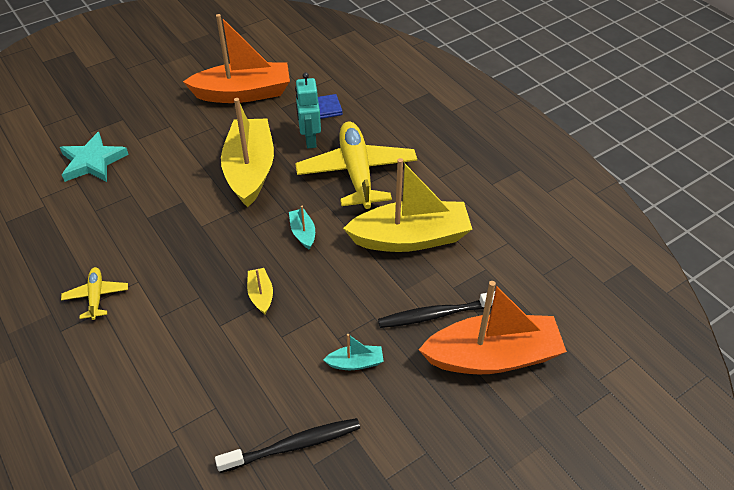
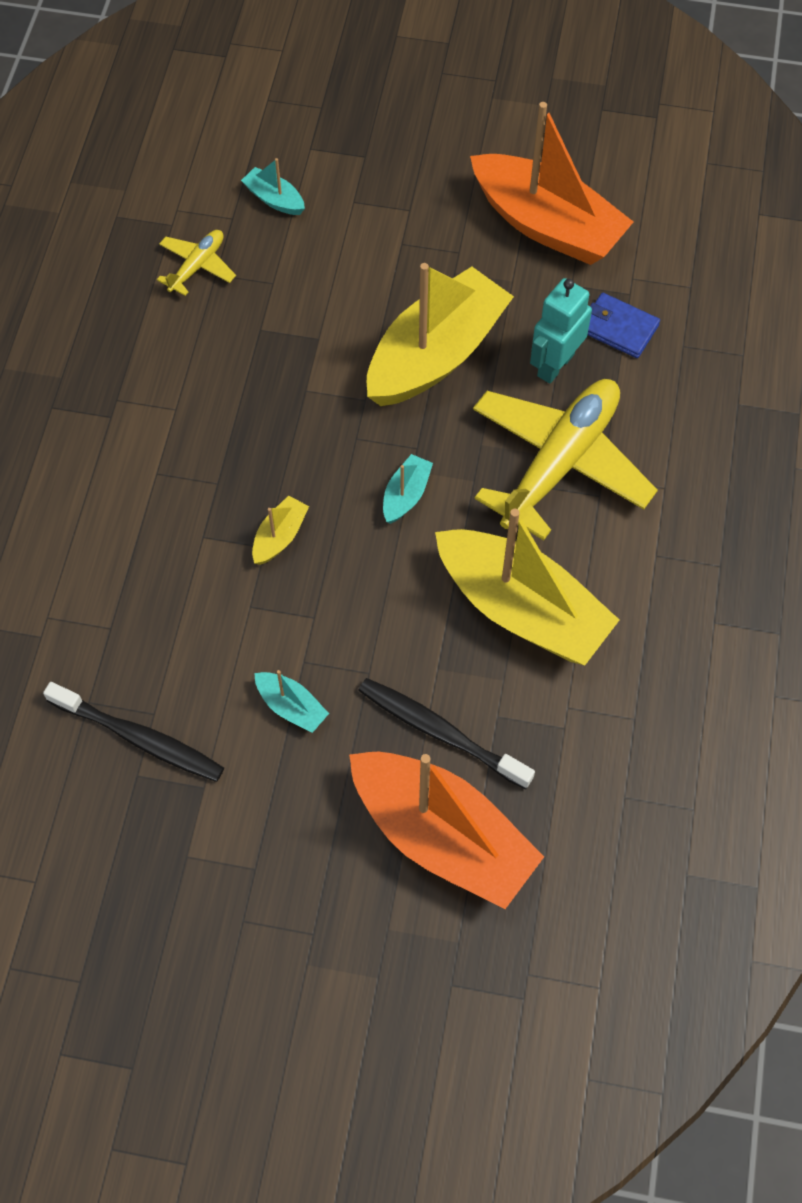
camera: 45 degrees right, 15 degrees up
(93, 161) = (274, 199): turquoise star -> turquoise boat
(96, 296) = (119, 393): yellow plane -> yellow plane (197, 266)

